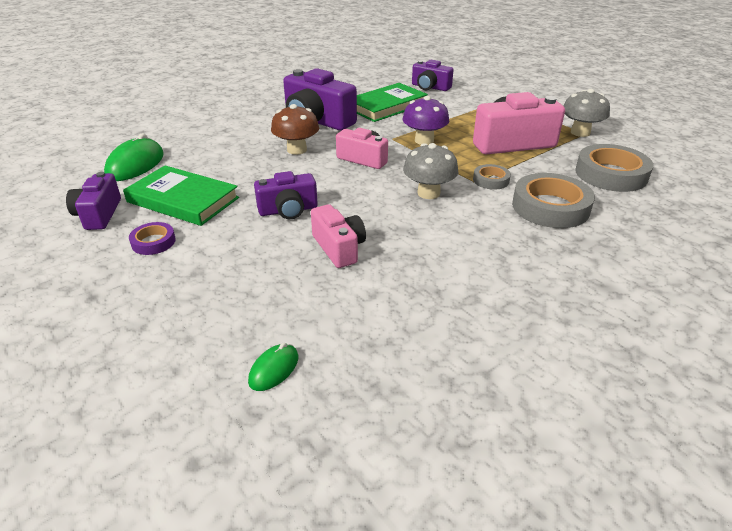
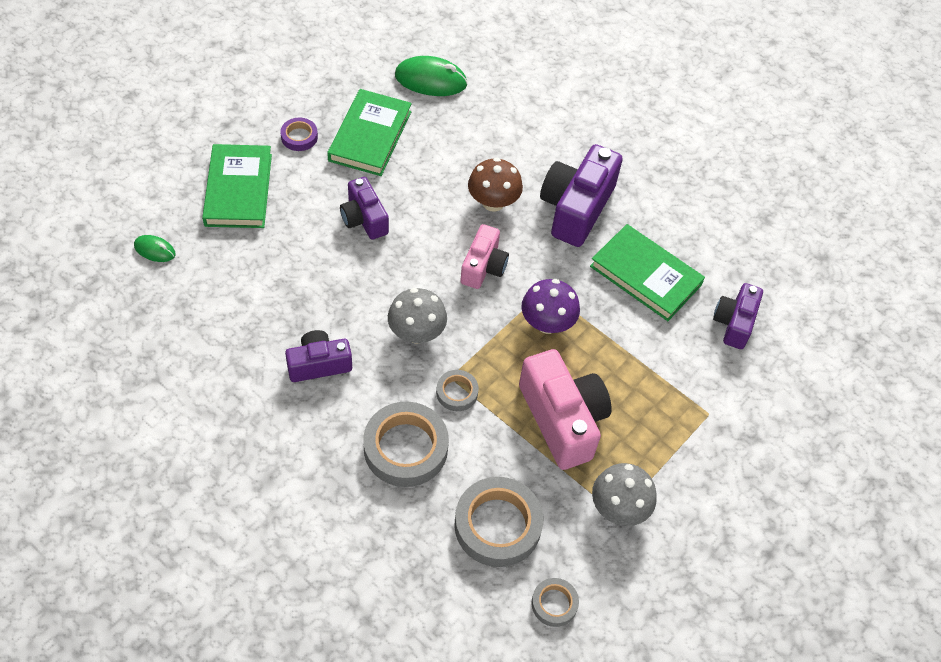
camera: 75 degrees right, 20 degrees up
(98, 214) = (336, 87): purple camera -> purple camera (319, 364)
(207, 290) = (238, 190): none -> green book
(339, 248) = (305, 267): pink camera -> none
(666, 160) = (554, 604): none -> grey tape

